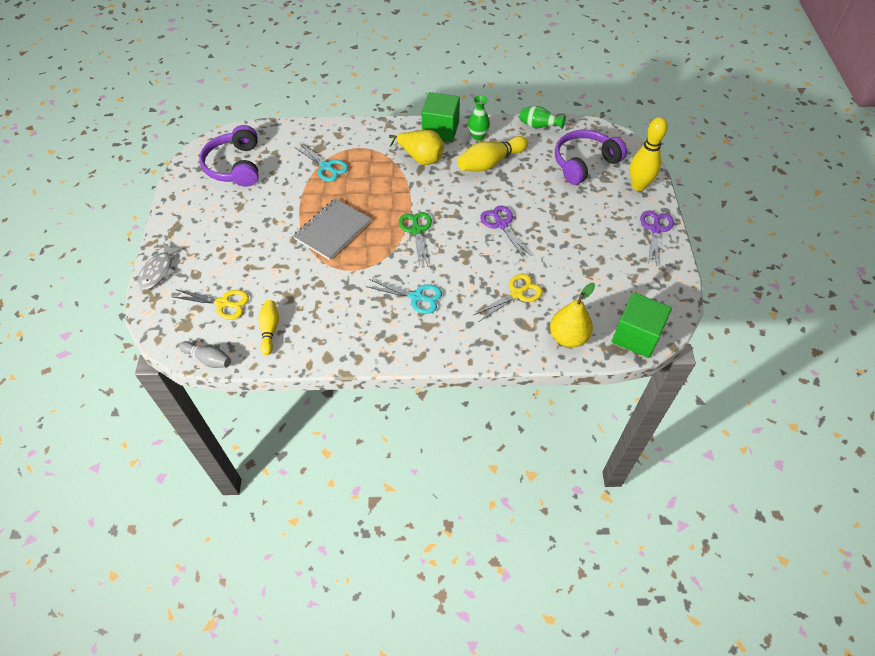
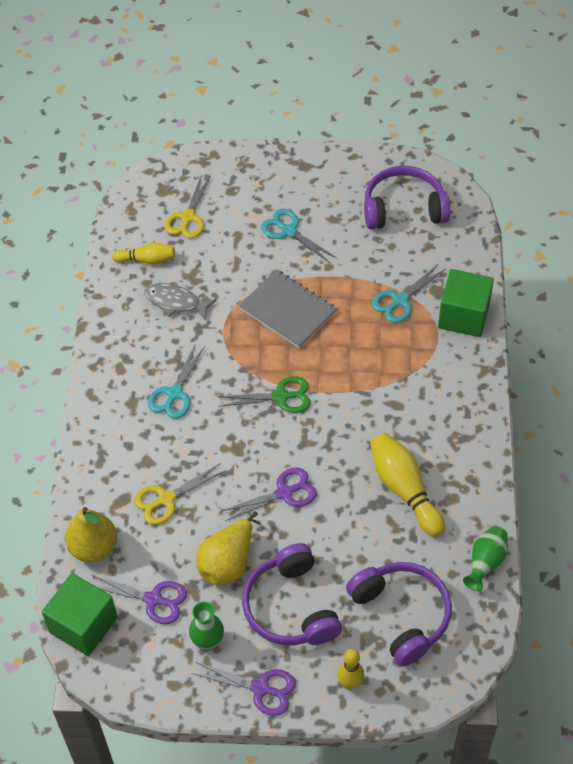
camera: 95 degrees right, 0 degrees up
(158, 271) = (239, 159): grey fish -> grey fish (175, 302)
(208, 359) = (118, 213): grey bowling pin -> none
(249, 233) = (289, 231): none -> turquoise scissors
(420, 158) = (415, 405): yellow pear -> yellow pear (228, 563)
(440, 130) = (476, 432): green cube -> green cube (463, 316)
(478, 136) = (462, 478): green vase -> green vase (208, 641)
(517, 294) = (166, 499): yellow scissors -> yellow scissors turned 90 degrees clockwise
(591, 217) = (291, 607): none -> purple headphones
(604, 294) = (153, 599): none -> purple scissors
(638, 186) = (350, 683): yellow bowling pin -> yellow bowling pin, size x0.60

